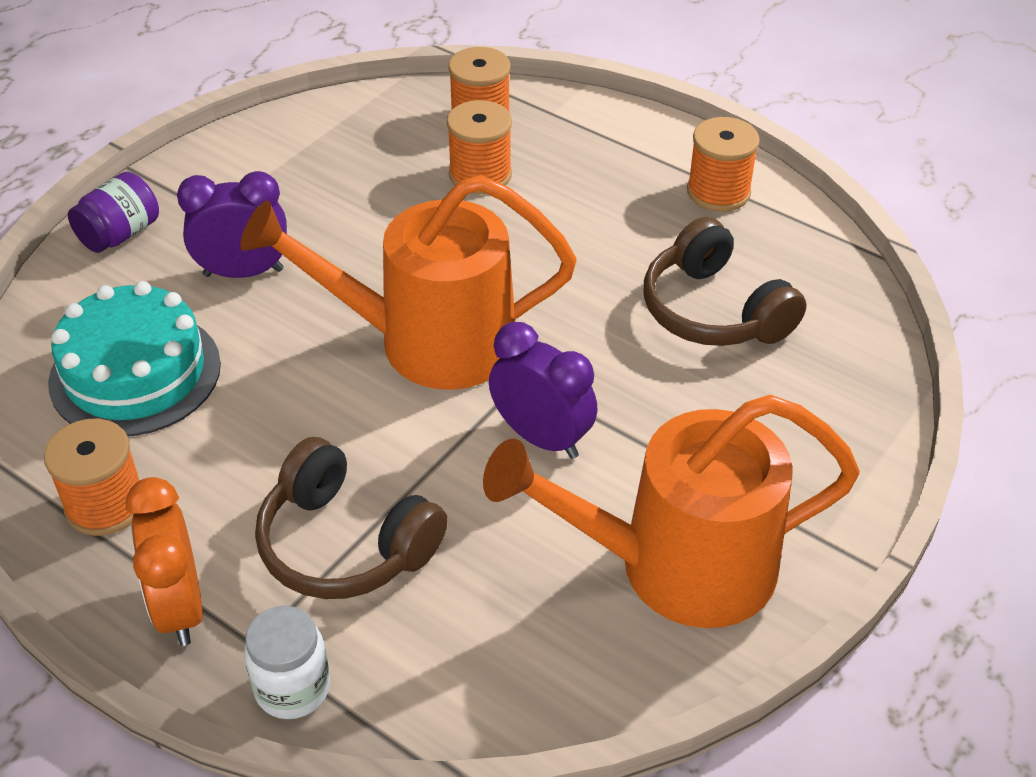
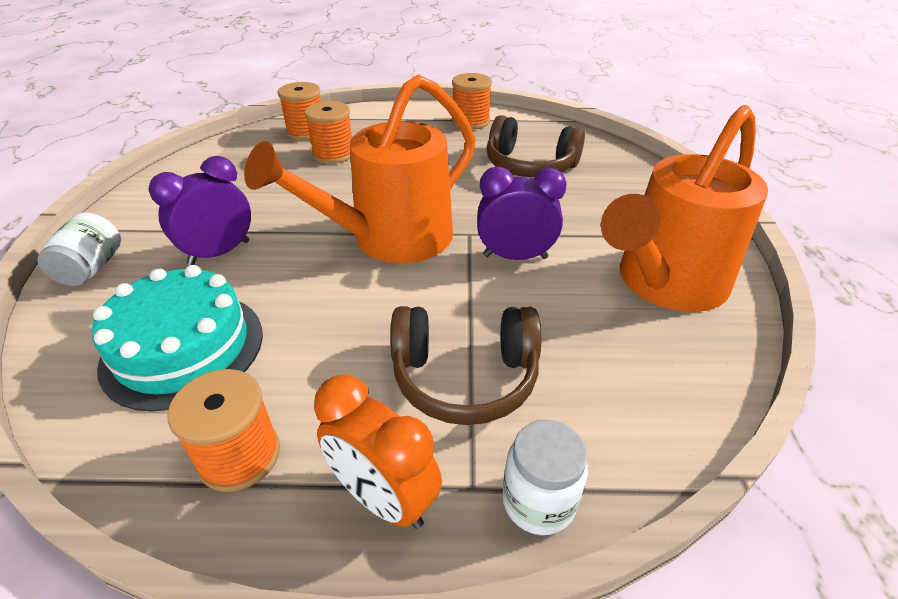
camera: 35 degrees left, 5 degrees down
(120, 234) = (92, 268): purple jar -> white jar

